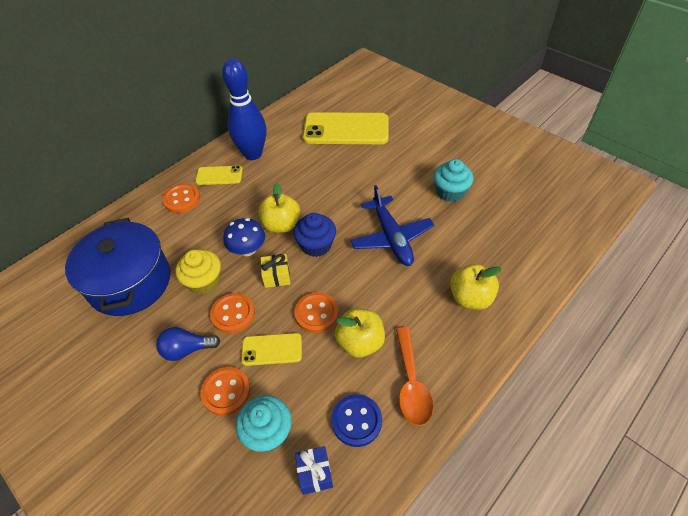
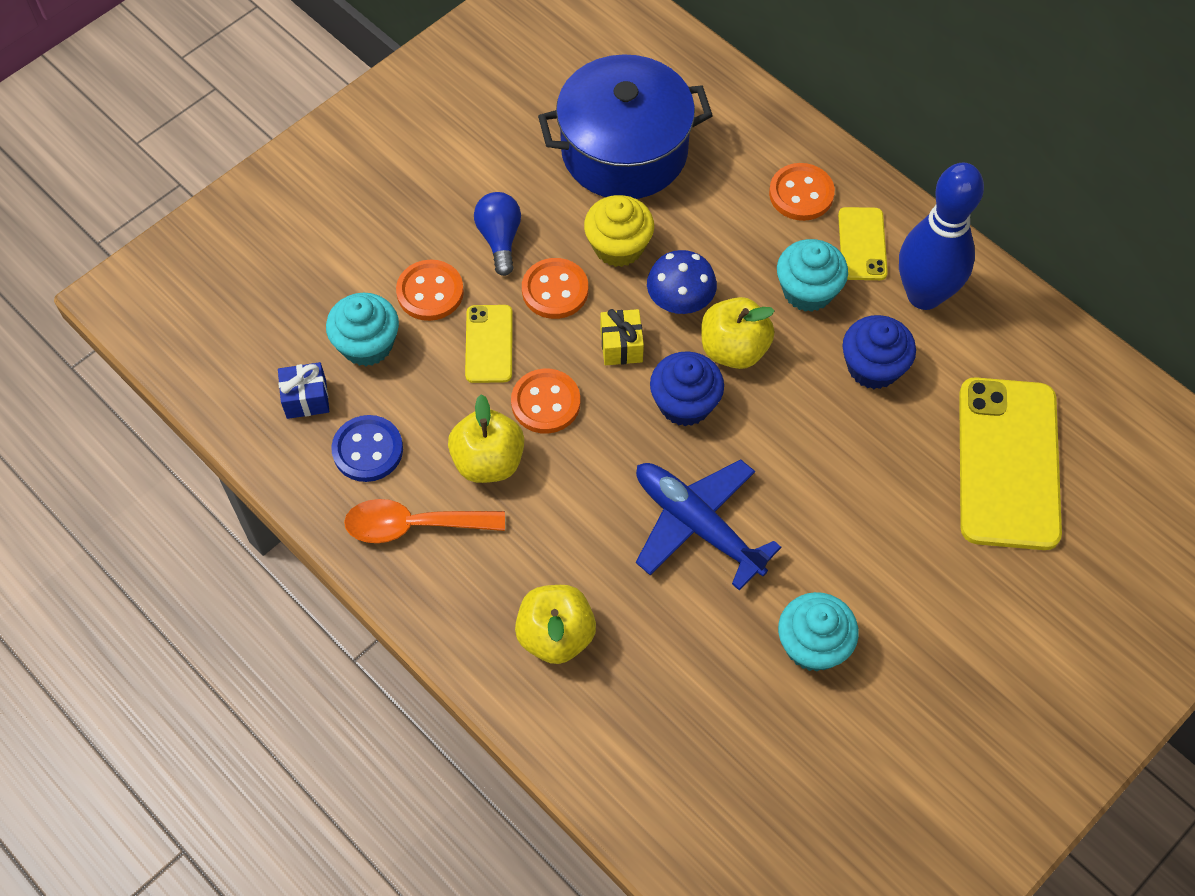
camera: 90 degrees right, 10 degrees up
(246, 196) = (808, 291): none -> turquoise cupcake
(294, 172) = (873, 367): none -> blue cupcake
(391, 237) = (697, 525): blue plane -> blue plane turned 60 degrees clockwise

